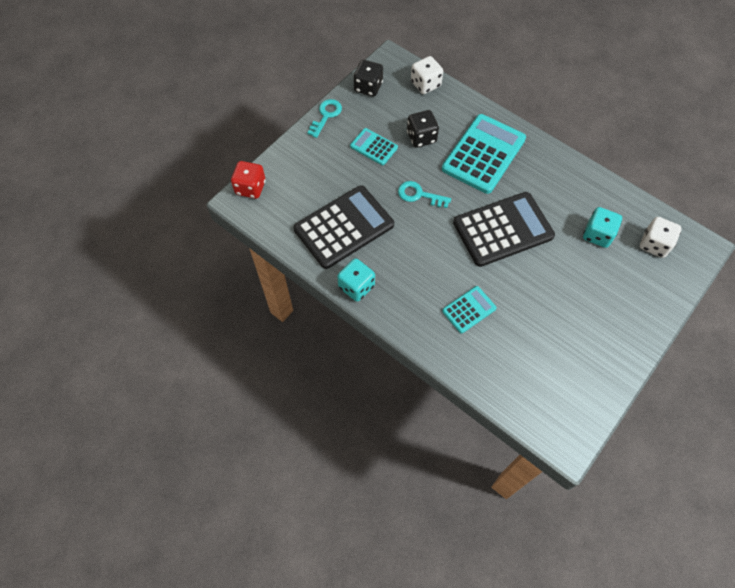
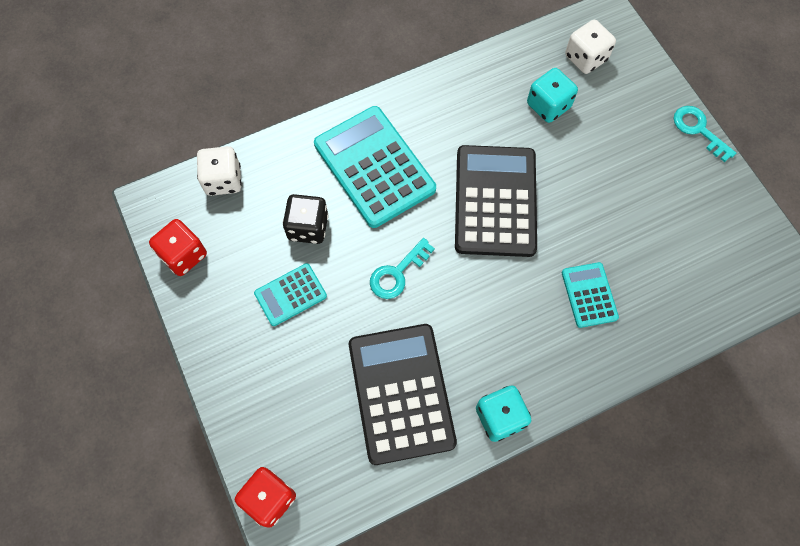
camera: 65 degrees left, 5 degrees up
(326, 116) = (200, 335): turquoise key -> turquoise key (698, 130)
(368, 87) = (183, 255): black dice -> red dice

